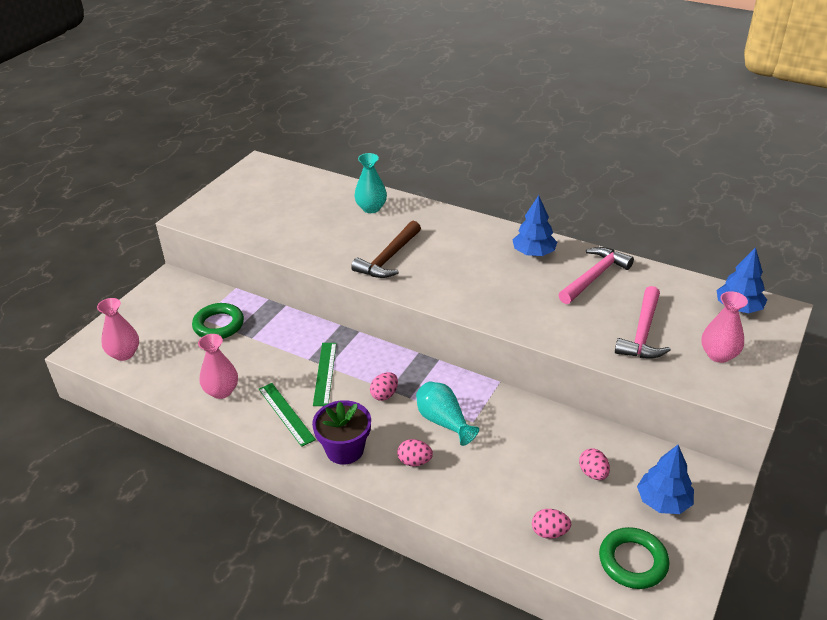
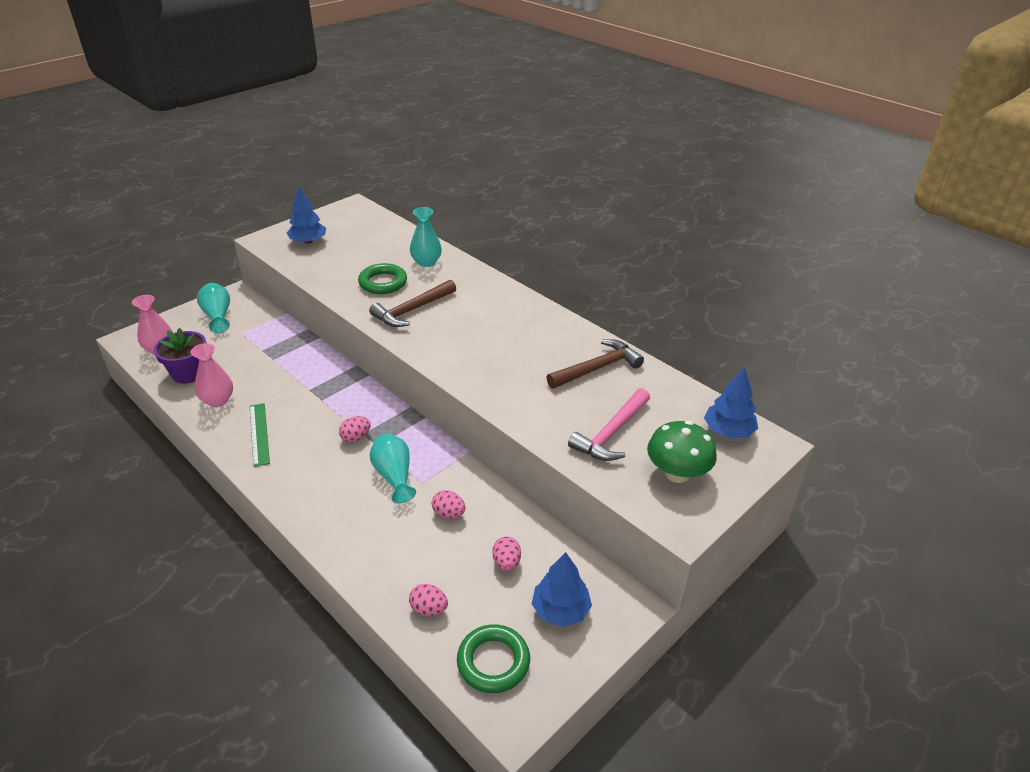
camera: 15 degrees right, 0 degrees up
(164, 307) = (218, 316): none -> turquoise vase
(218, 325) = (252, 342): green ring -> green ring (383, 283)
(325, 373) = (315, 405): green ruler -> none
(344, 449) = (289, 479): purple flower pot -> purple flower pot (189, 373)
(414, 461) = (344, 506): pink egg -> pink egg (449, 514)
(533, 253) = (551, 333): blue tree -> blue tree (308, 241)
(594, 277) = (597, 368): pink hammer -> brown hammer
(718, 355) = (677, 473): pink vase -> green mushroom

